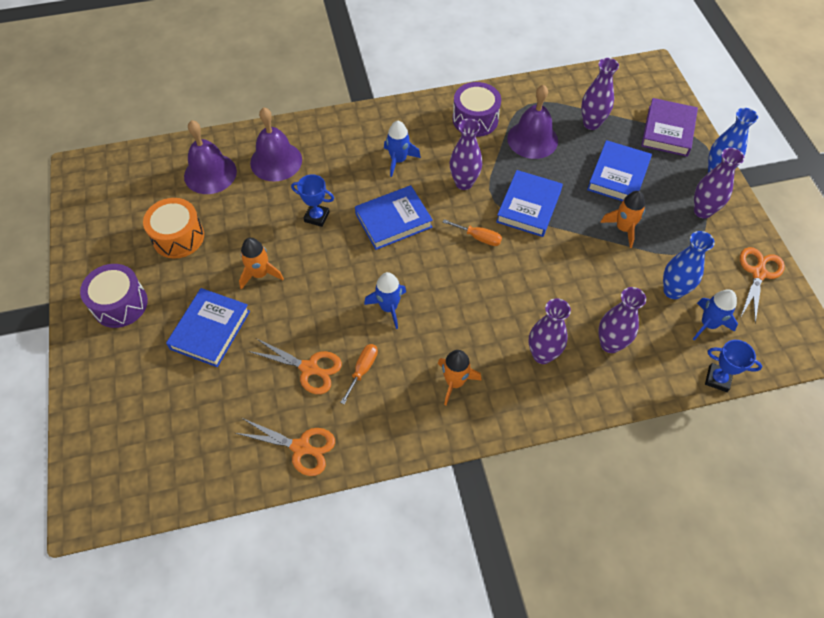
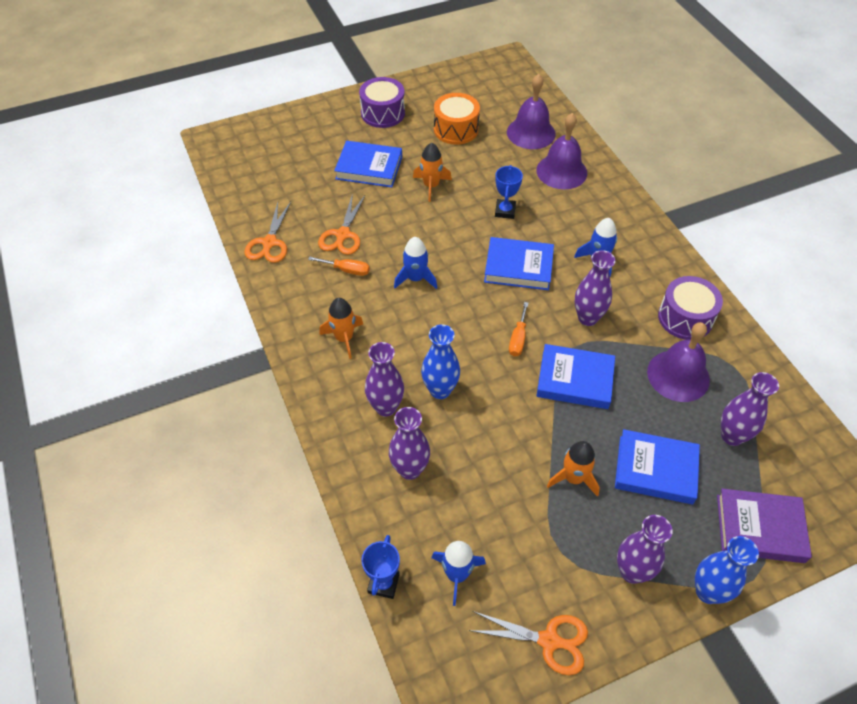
camera: 80 degrees right, 5 degrees down
(393, 220) = (518, 267): blue book -> blue book turned 45 degrees counterclockwise
(673, 291) = (495, 534): blue vase -> blue vase (440, 390)

